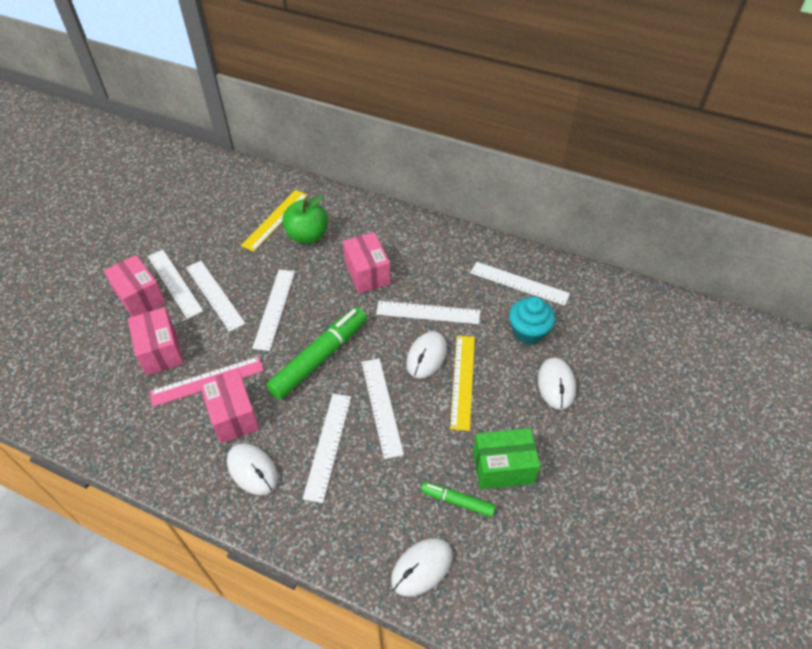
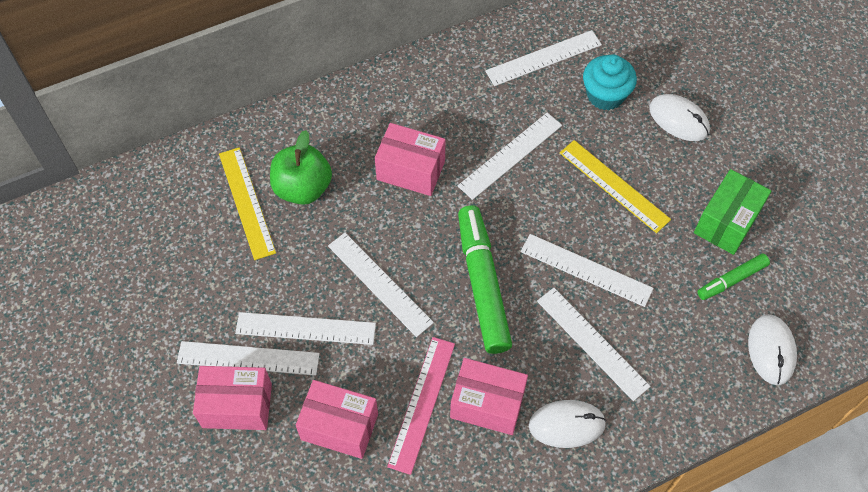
camera: 50 degrees left, 10 degrees up
(426, 356) = (561, 194): white mouse -> none

